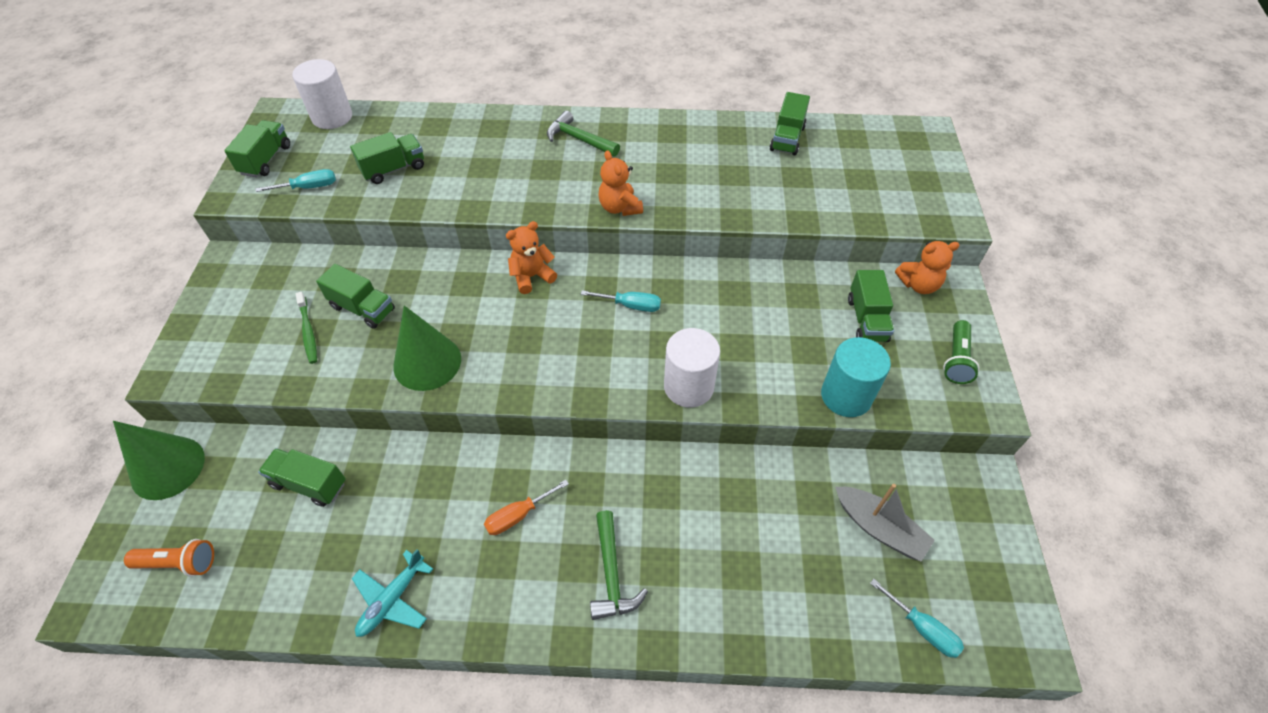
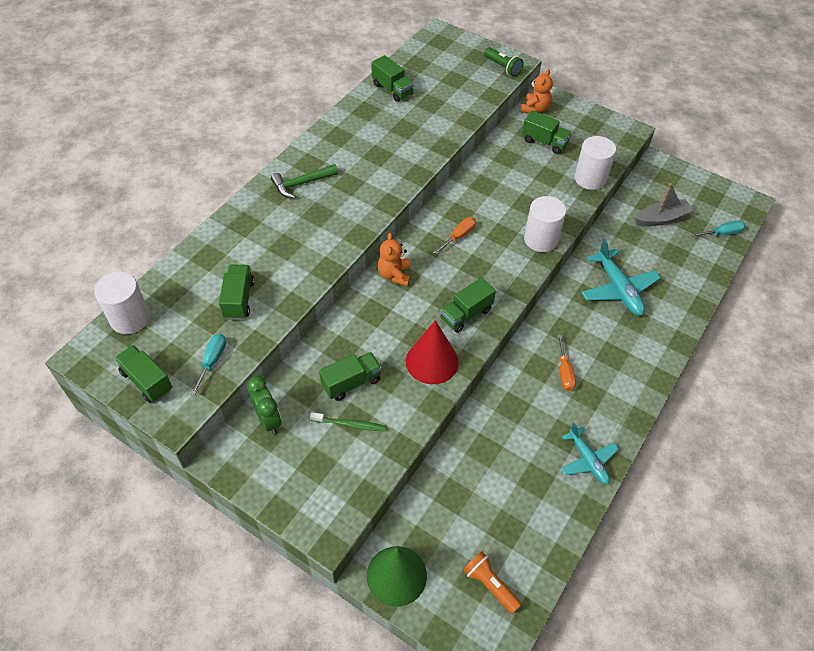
camera: 60 degrees left, 0 degrees up
(179, 563) = (490, 585): orange flashlight -> orange flashlight turned 75 degrees counterclockwise
(287, 269) = (268, 419): none -> green clock
(309, 484) = (470, 482): green truck -> green truck (466, 314)
(427, 362) = (432, 361): green cone -> red cone
(611, 574) = (628, 343): green hammer -> none
(620, 207) = (390, 194): orange teddy bear -> none
(631, 305) = (459, 236): turquoise screwdriver -> orange screwdriver
(700, 523) = (618, 289): none -> turquoise plane
(846, 396) = (590, 178): turquoise cylinder -> white cylinder
(956, 359) = (594, 125): green flashlight -> green flashlight (502, 67)

